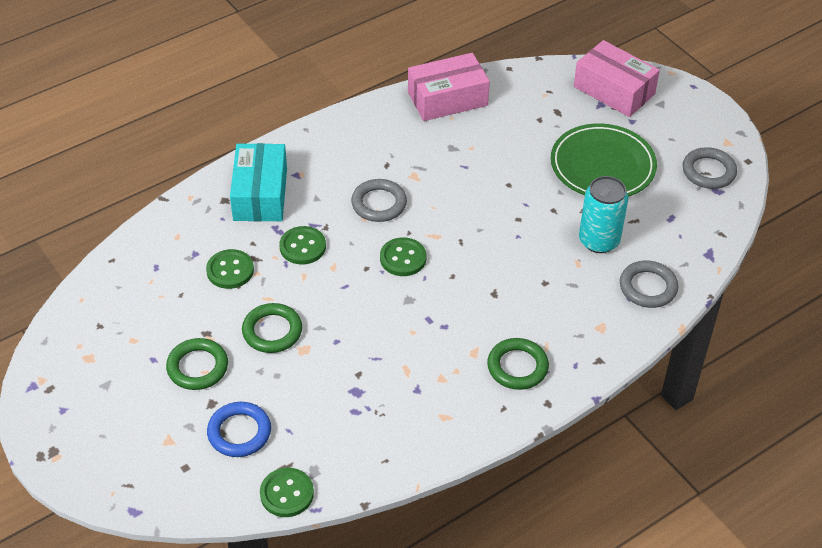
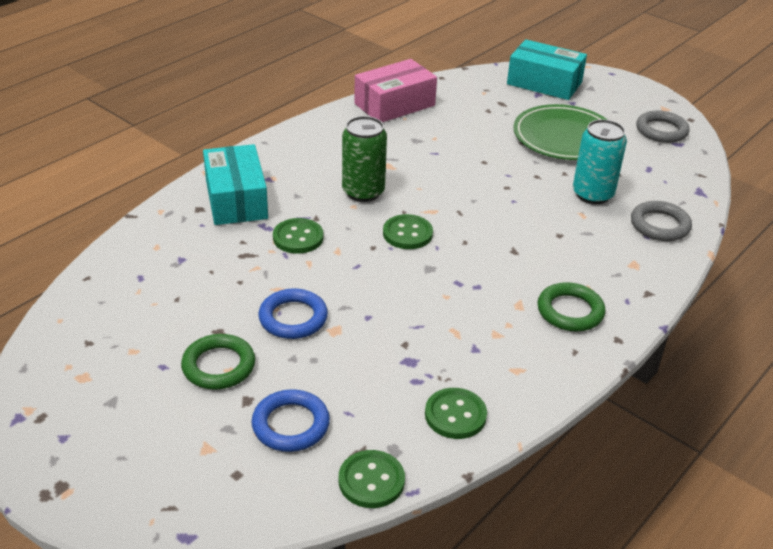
camera: 15 degrees left, 10 degrees down
(230, 270) = (226, 269): green button -> green button (455, 415)
(272, 331) = (293, 318): green ring -> blue ring
(379, 204) = (363, 192): grey ring -> green can
(614, 90) = (544, 83): pink box -> turquoise box

